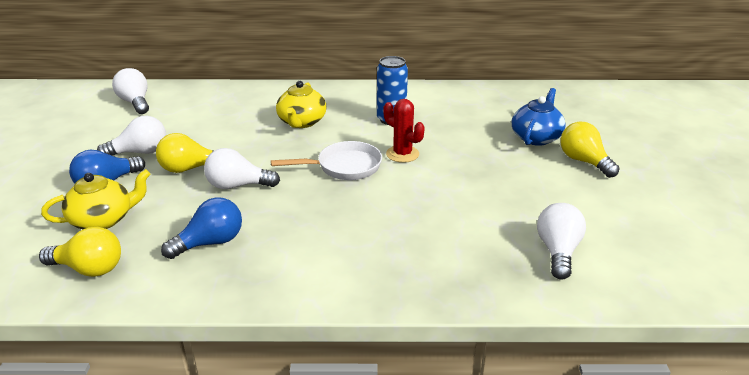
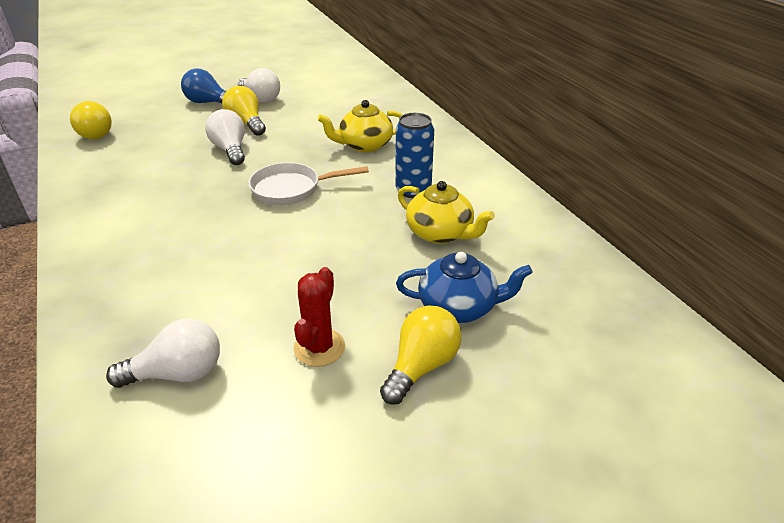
camera: 65 degrees right, 5 degrees up
(103, 220) = (159, 117): yellow teapot -> yellow teapot (440, 233)
(135, 102) = (339, 72): white light bulb -> none
(210, 243) = (140, 164): blue light bulb -> none
(344, 167) = (291, 189): white pan -> white pan turned 120 degrees clockwise
(402, 154) = (340, 215): red cactus -> red cactus (319, 348)

